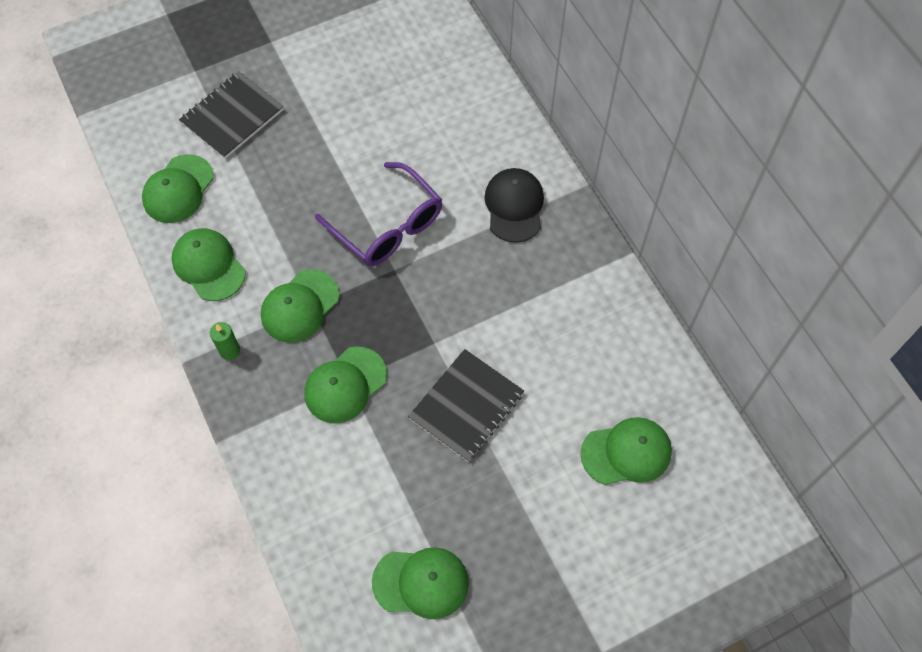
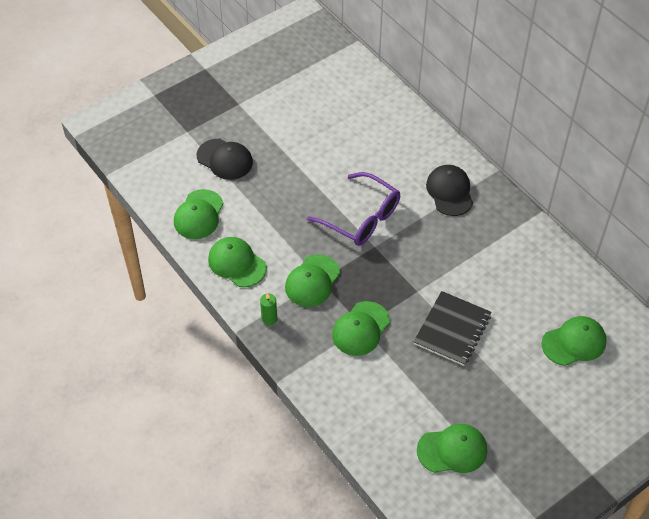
camera: 10 degrees left, 10 degrees down
(232, 116) = (225, 159): black notebook -> black cap

